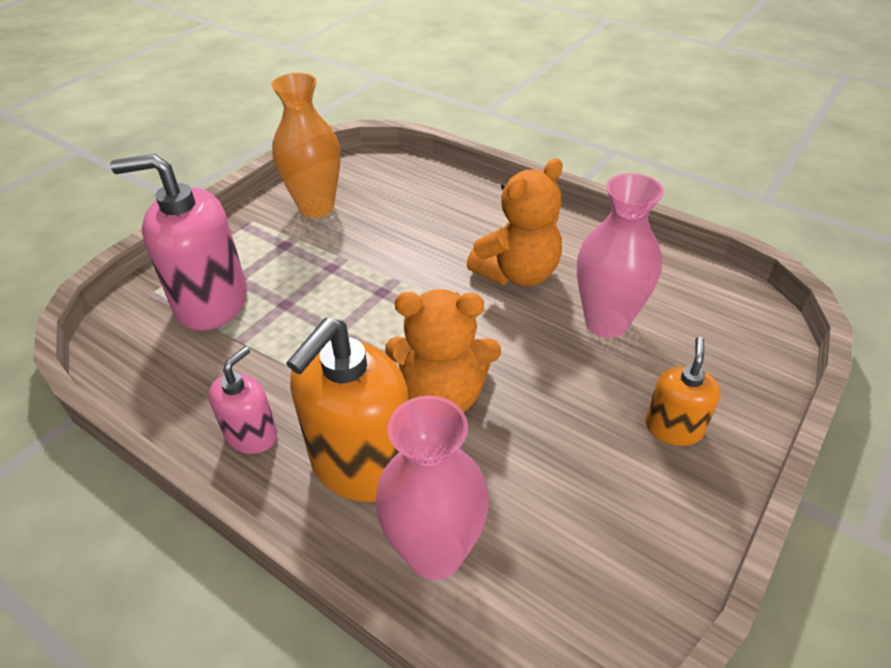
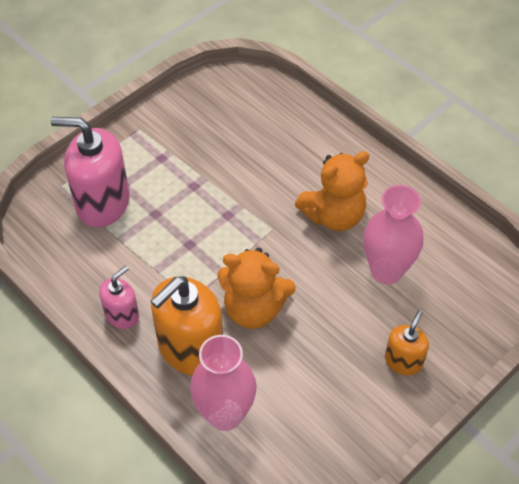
camera: 10 degrees right, 10 degrees up
(316, 207) = (191, 123): orange vase -> none

